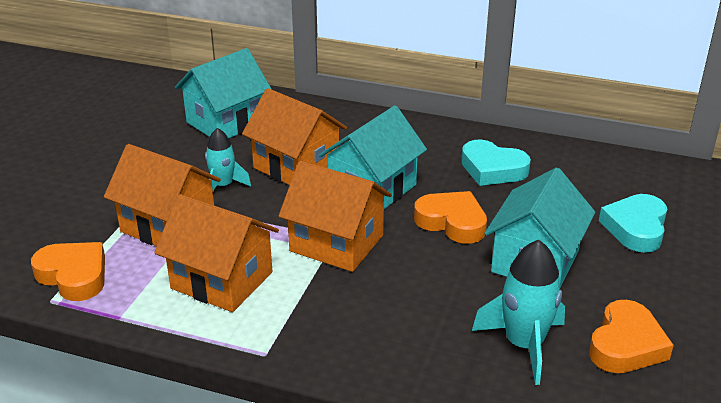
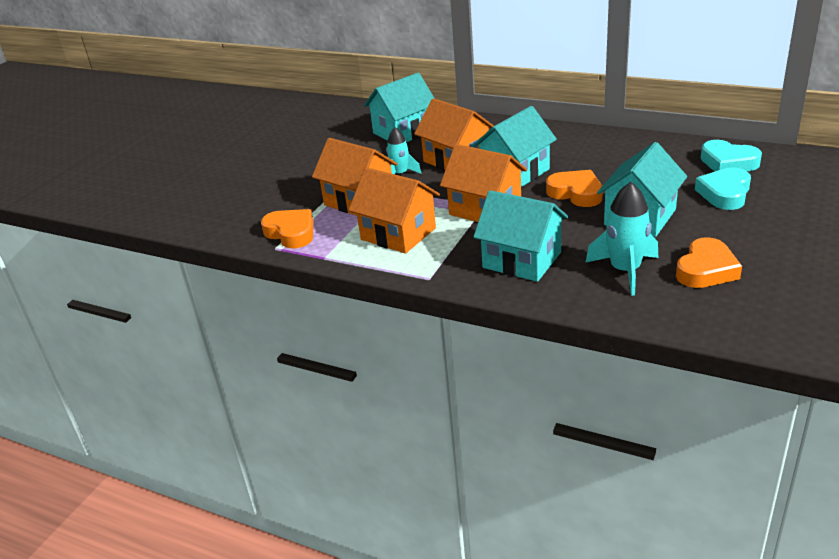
camera: 10 degrees right, 0 degrees up
(388, 325) = (522, 260): none -> turquoise house
(492, 169) = (611, 157): turquoise heart -> turquoise heart (728, 163)

